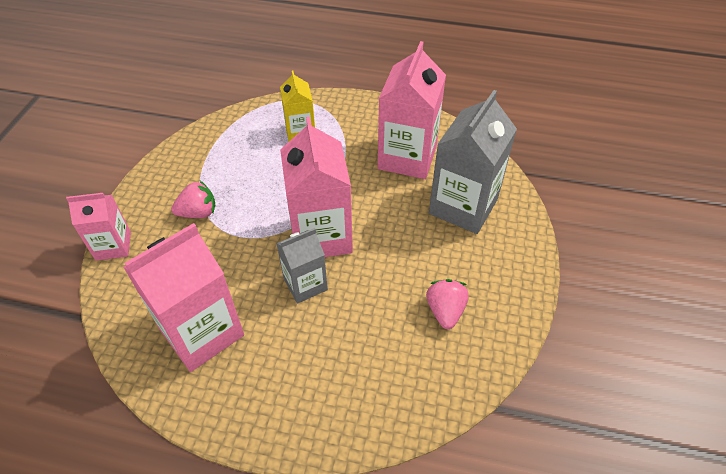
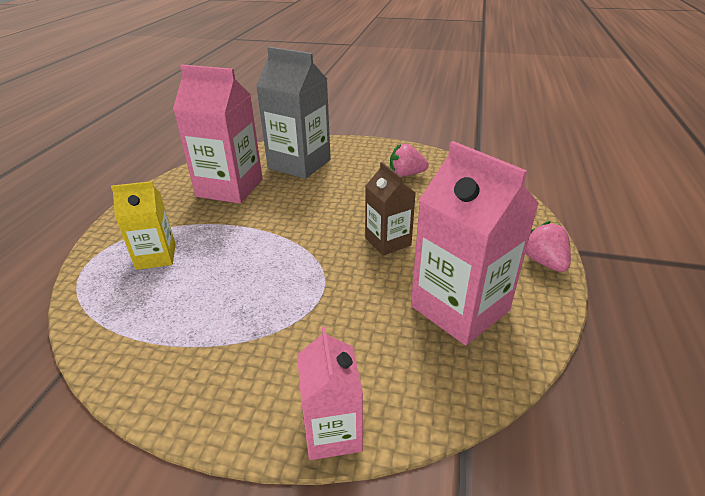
camera: 90 degrees left, 15 degrees down
(198, 213) = (277, 337): pink strawberry -> pink strawberry (544, 262)
(305, 284) = (388, 241): grey carton -> brown carton
(321, 235) = (326, 234): pink carton -> none

